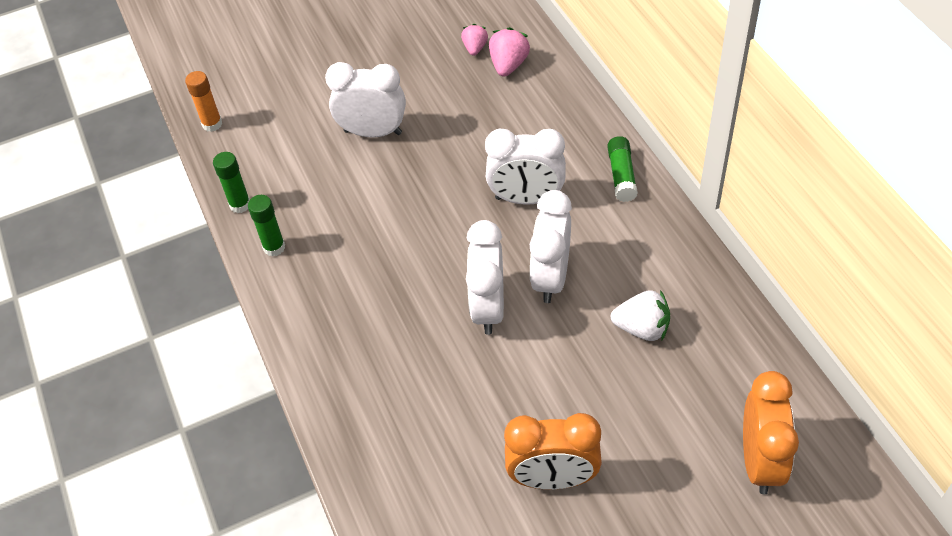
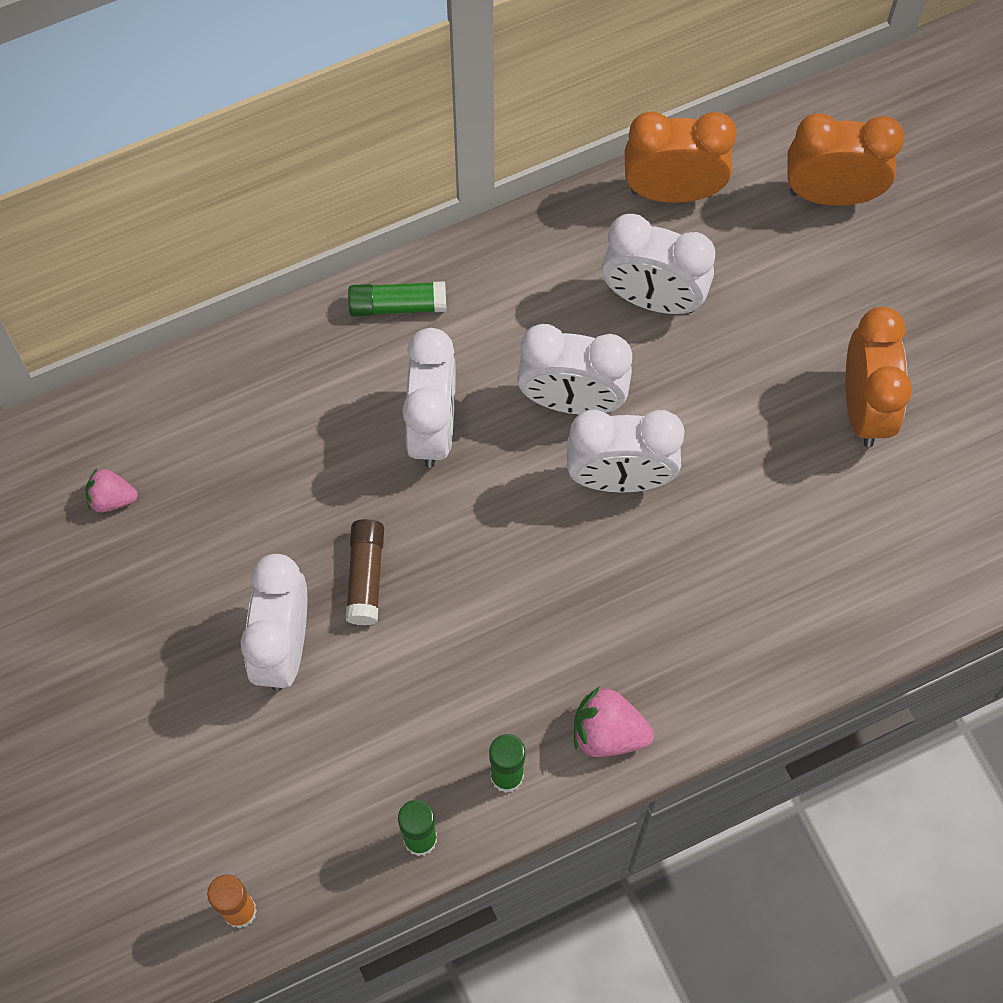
camera: 95 degrees left, 15 degrees up
(418, 169) = (365, 576): none -> brown glue stick
(508, 65) = (157, 449): pink strawberry -> pink strawberry (608, 733)
(642, 328) = (653, 299): white strawberry -> white clock
(743, 342) = (673, 192): none -> orange clock

